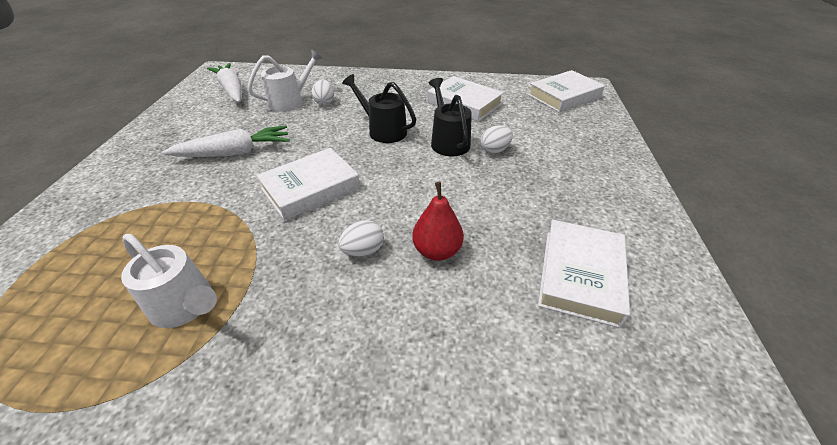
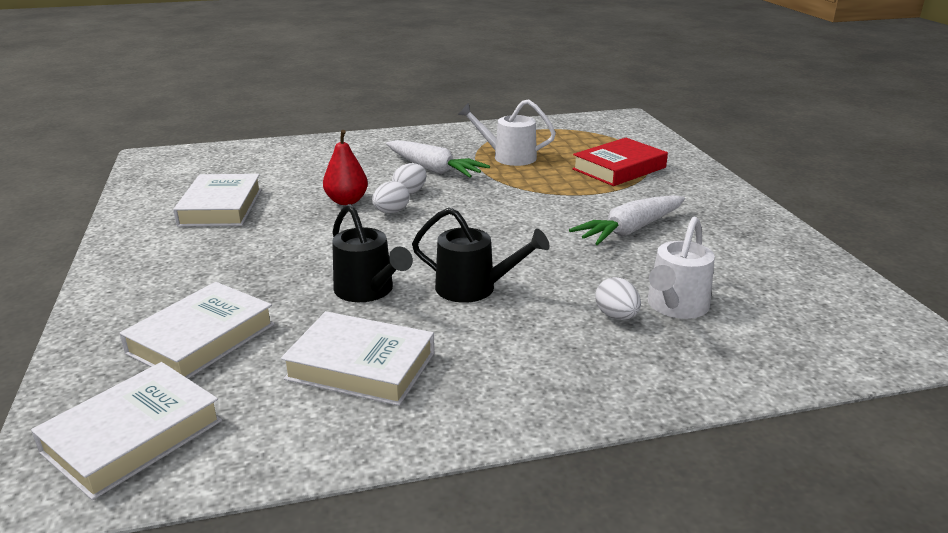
camera: 160 degrees right, 15 degrees down
(110, 238) = (619, 168): none -> red book
(231, 90) = (806, 307): white carrot -> white carrot (433, 169)
(311, 188) = (500, 218): white book -> white book (201, 338)
(494, 150) = (296, 291): white egg -> white egg (391, 212)

